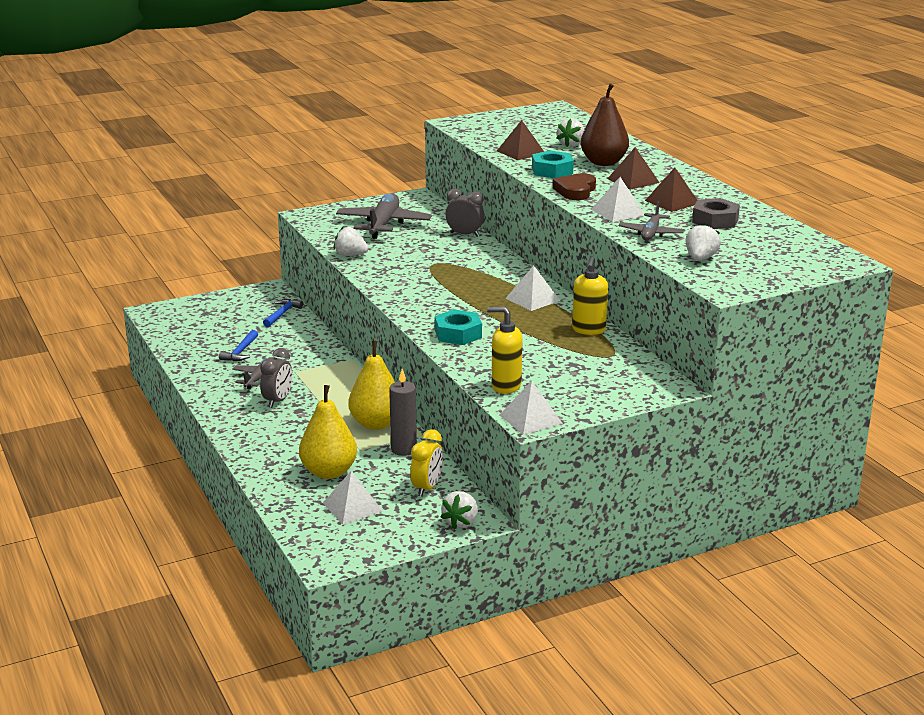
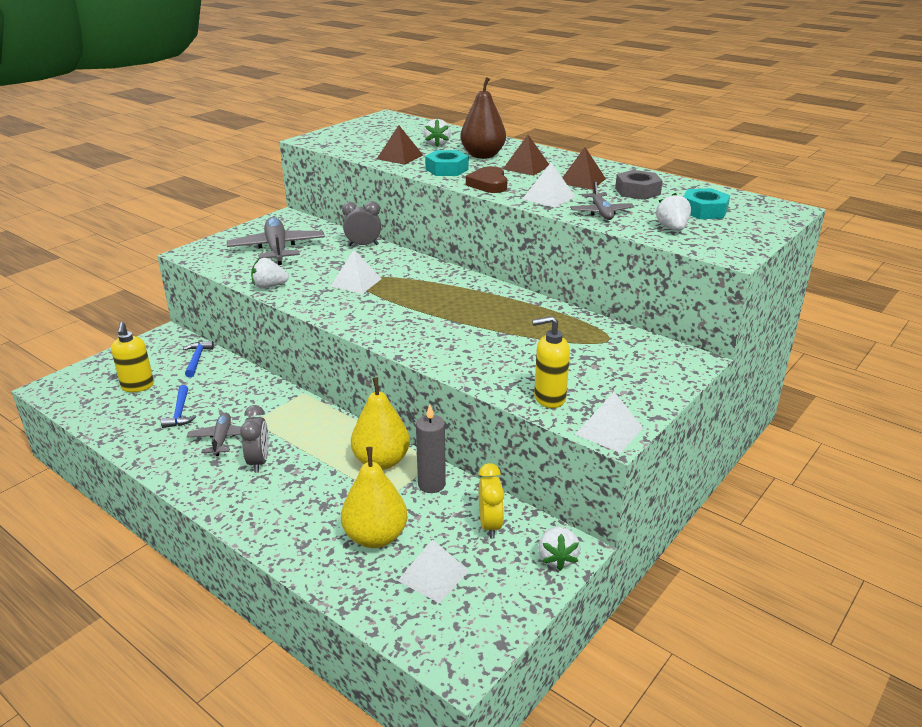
camera: 25 degrees left, 5 degrees up
(458, 334) = (449, 349): turquoise nut -> turquoise nut (704, 210)
(533, 299) = (484, 297): white pyramid -> white pyramid (356, 282)
(588, 330) = (563, 317): yellow soap dispenser -> yellow soap dispenser (137, 386)

